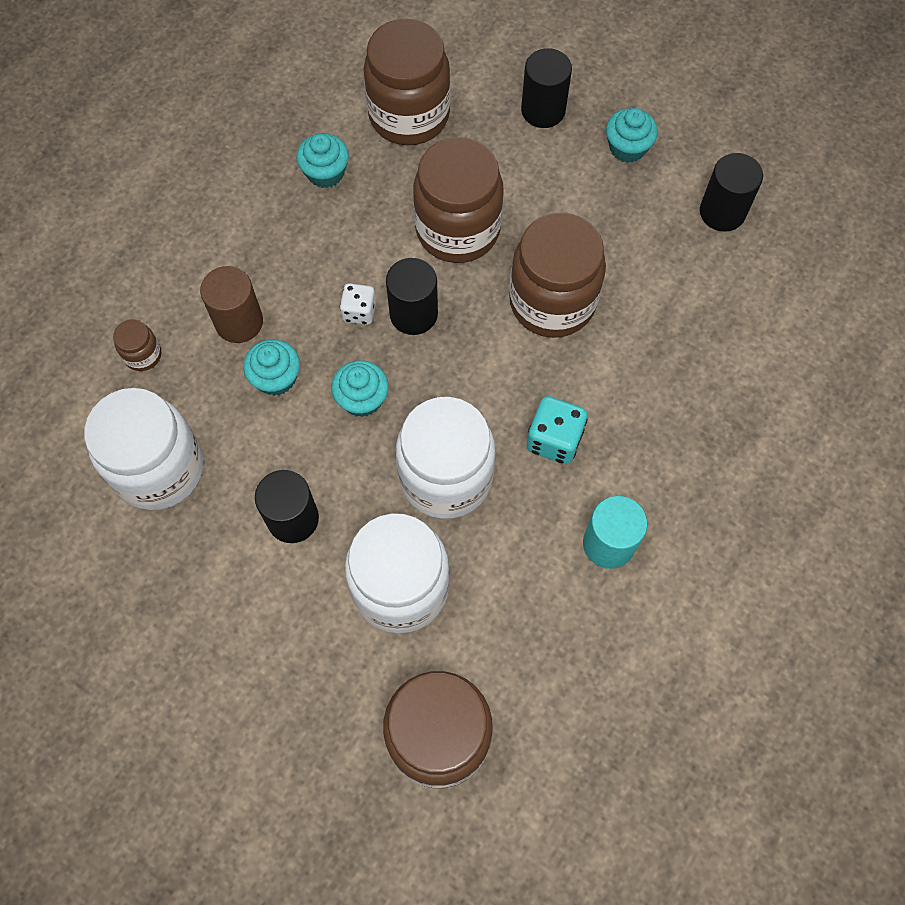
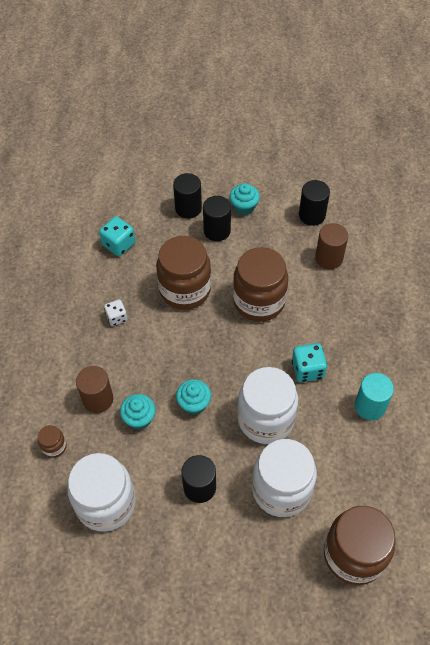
camera: 30 degrees left, 10 degrees down
(325, 173) = (93, 296): turquoise cupcake -> none
(359, 312) = (161, 359): white dice -> white dice (116, 317)
(409, 115) = (119, 244): brown jar -> turquoise dice
(413, 314) = (191, 345): black cylinder -> black cylinder (217, 230)
(702, 291) = (329, 258): none -> brown cylinder

